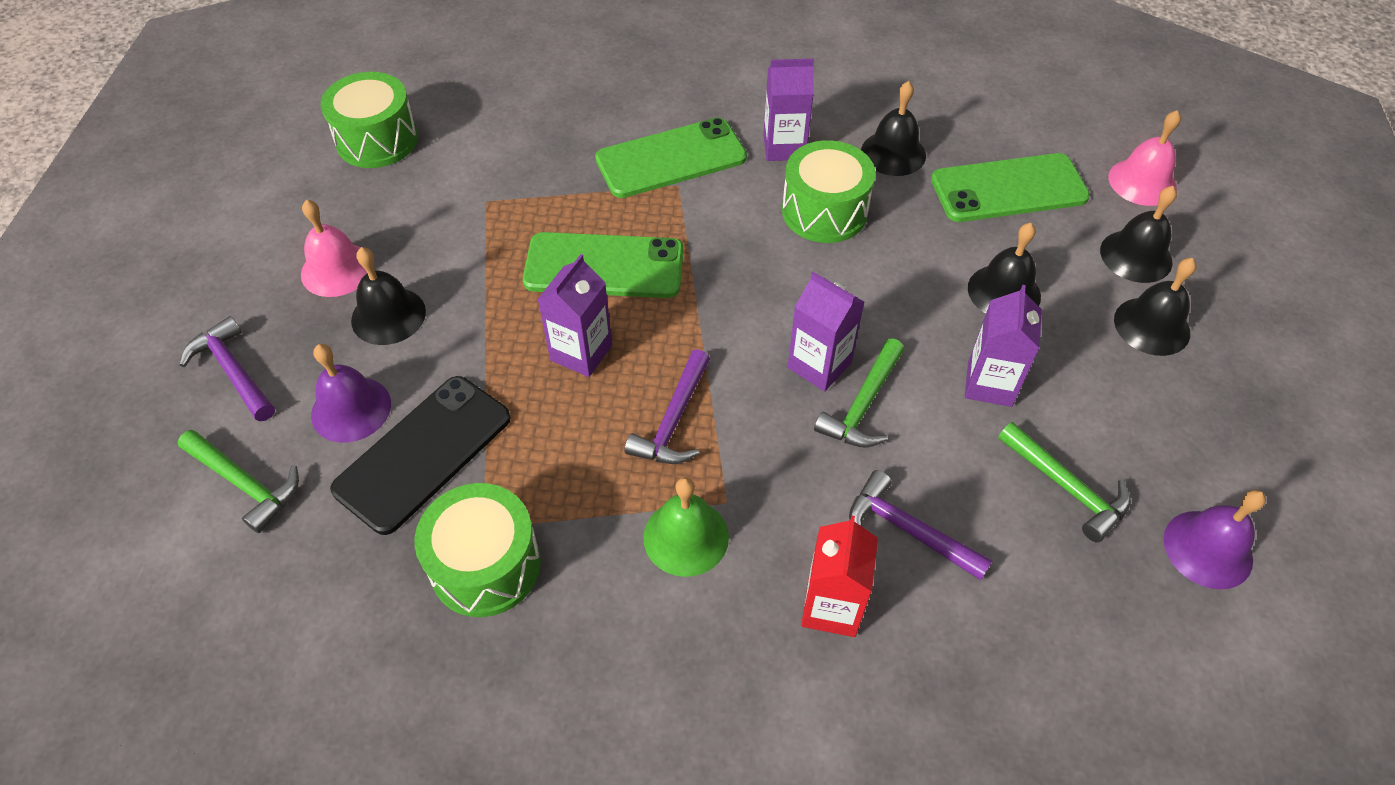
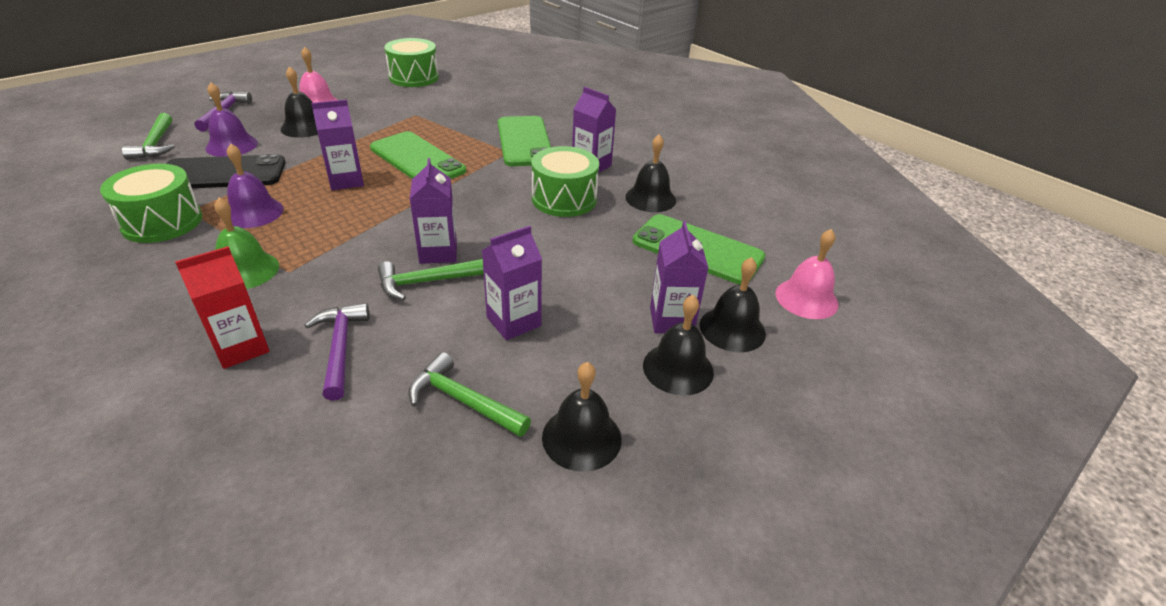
camera: 40 degrees right, 15 degrees down
(671, 158) = (524, 141): green phone -> green phone turned 60 degrees clockwise
(673, 420) = (331, 227): purple hammer -> none
(1004, 292) = (604, 289): black bell -> black bell (581, 437)
(1066, 487) = (463, 401): green hammer -> green hammer turned 120 degrees clockwise
(1089, 283) = (671, 320): none -> purple carton
(1208, 549) = (491, 510): purple bell -> purple bell (253, 212)

